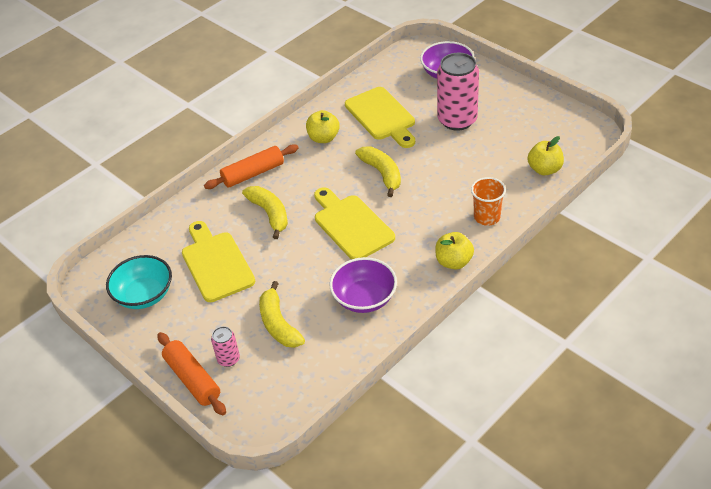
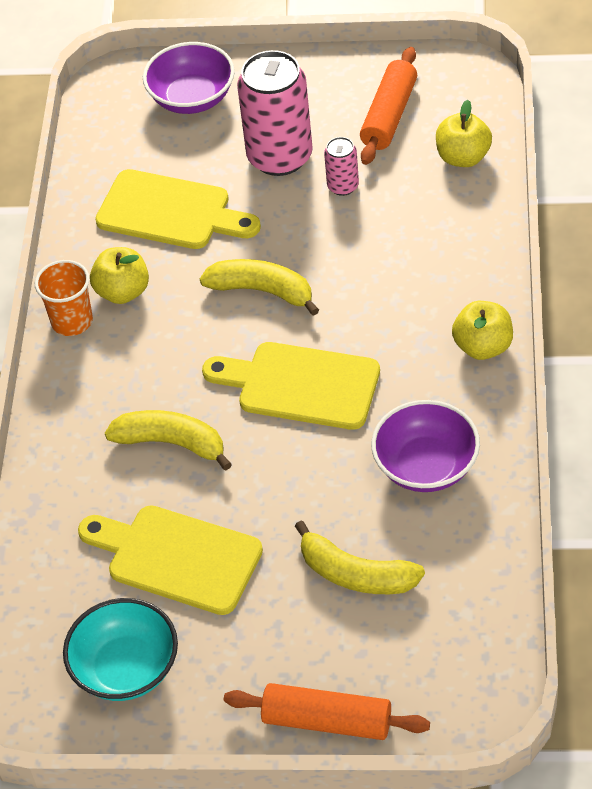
camera: 40 degrees left, 5 degrees up
(228, 359) = (343, 663): pink can -> pink can (343, 186)
(253, 173) = (79, 404): orange rolling pin -> orange rolling pin (389, 115)
(487, 217) = (460, 263): orange cup -> orange cup (72, 321)

